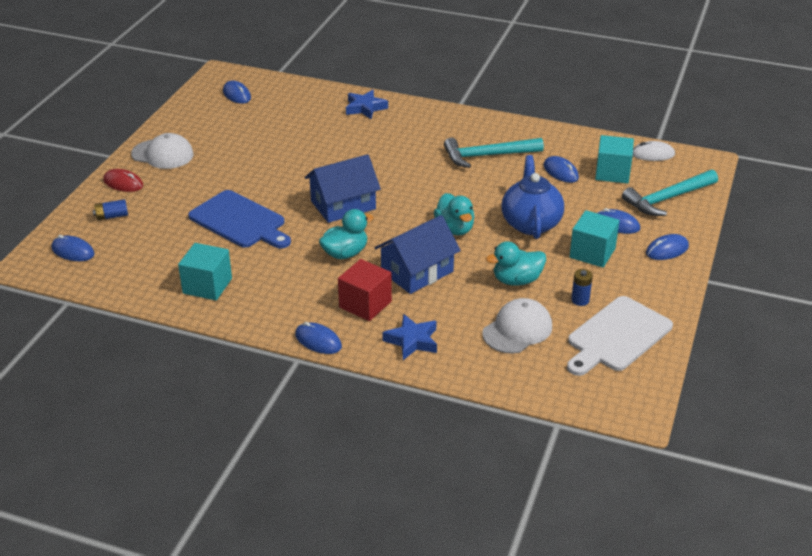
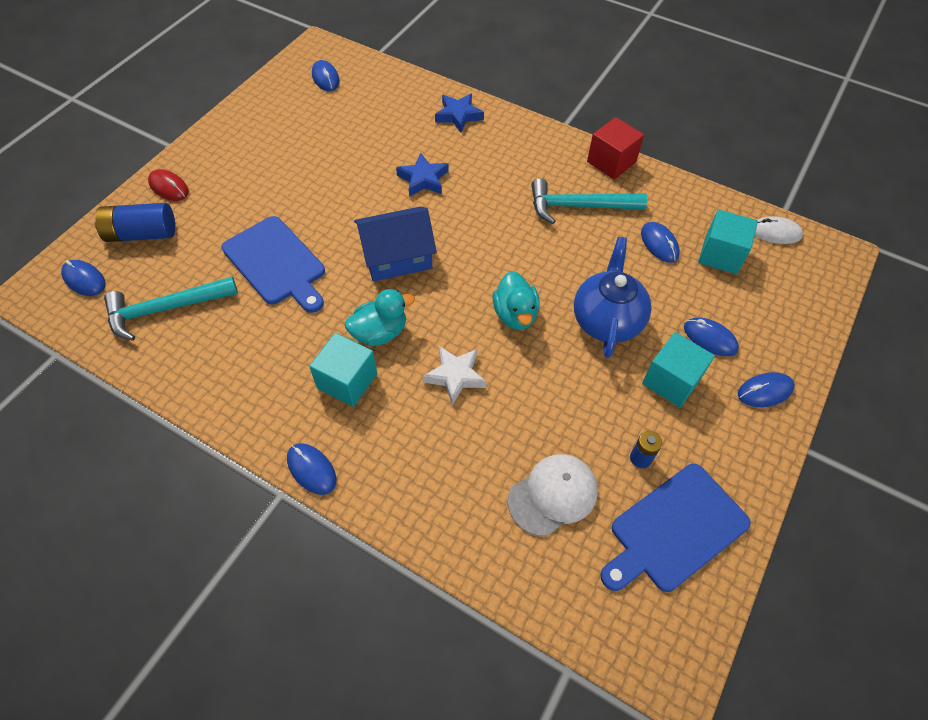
camera: 10 degrees right, 20 degrees up
(112, 216) = (142, 234): blue battery -> blue battery, size x1.88
(163, 154) = (223, 152): white cap -> none
(207, 286) = (212, 357): turquoise cube -> turquoise cube (347, 381)
(365, 304) = (381, 419): red cube -> red cube (611, 162)
(412, 341) = (421, 490): blue star -> blue star (423, 179)
(417, 272) = (455, 376): blue house -> white star
(516, 280) = (570, 411): turquoise duck -> none
(617, 336) = (674, 529): white cutting board -> blue cutting board
(667, 199) = (780, 307): turquoise hammer -> turquoise hammer (165, 309)

